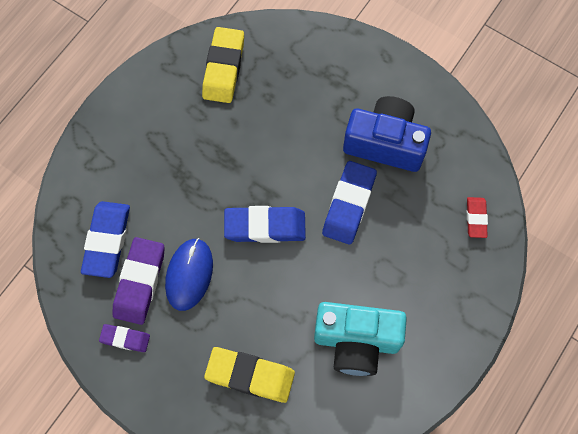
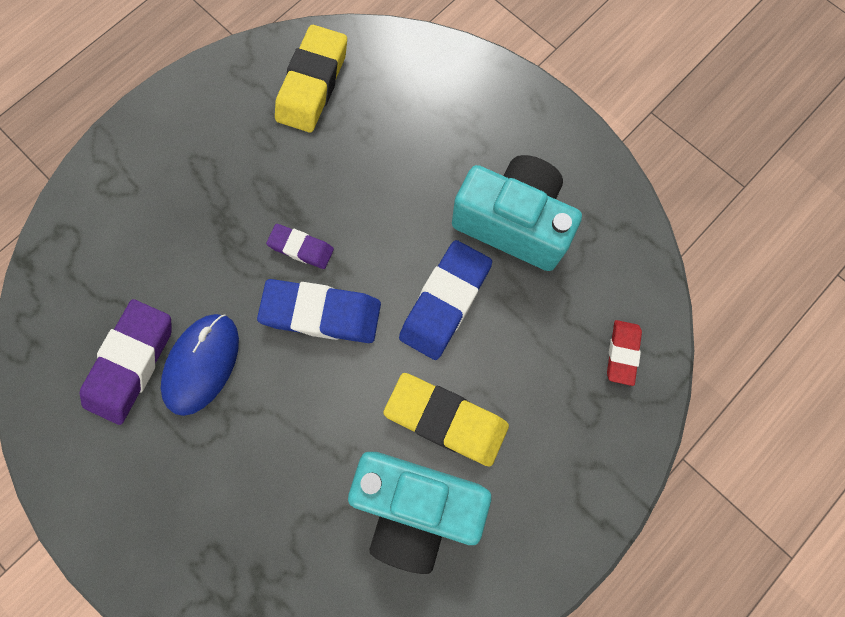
camera: 10 degrees right, 5 degrees up
(107, 241) = (101, 296): blue eraser -> none
(125, 339) = (92, 441): purple eraser -> purple eraser (301, 248)
(250, 375) = (254, 528): yellow eraser -> yellow eraser (446, 420)
(385, 143) = (513, 223): blue camera -> turquoise camera

